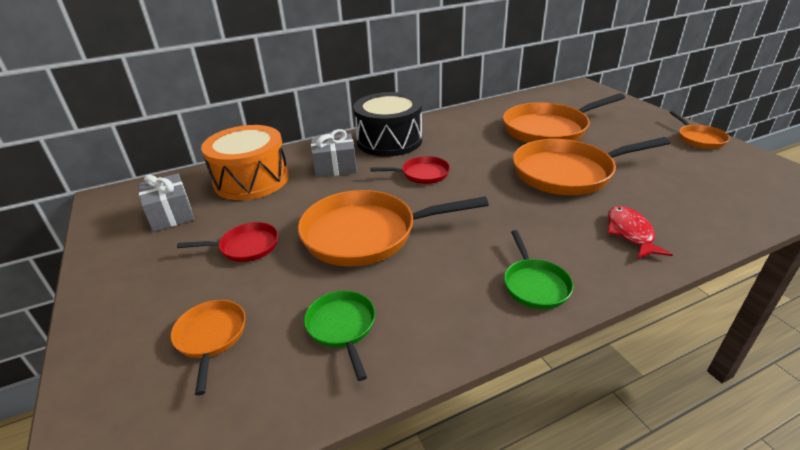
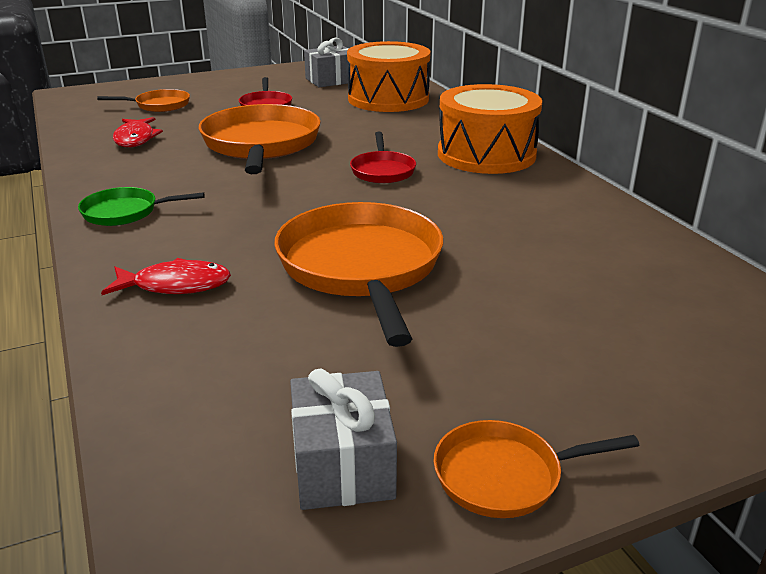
camera: 90 degrees right, 5 degrees down
(335, 167) = (410, 129): grey gift -> grey gift (342, 465)
(342, 327) = (135, 139): green pan -> red fish
(389, 141) = (486, 154): black drum -> orange drum
(549, 129) = (542, 276): orange pan -> none

